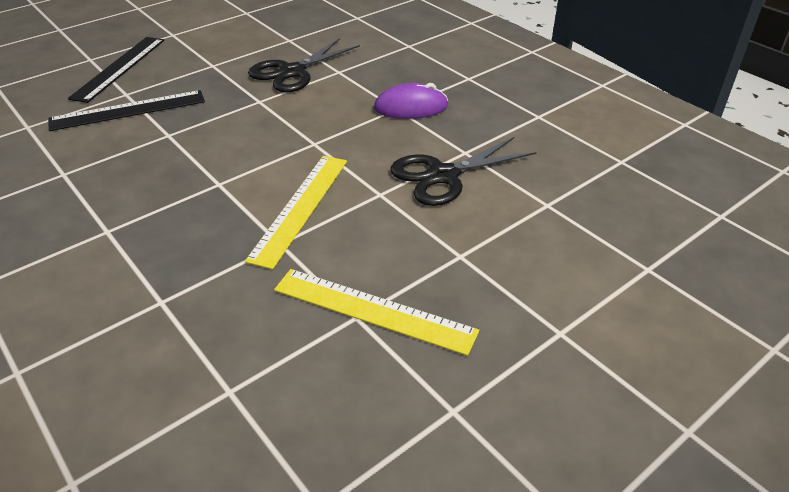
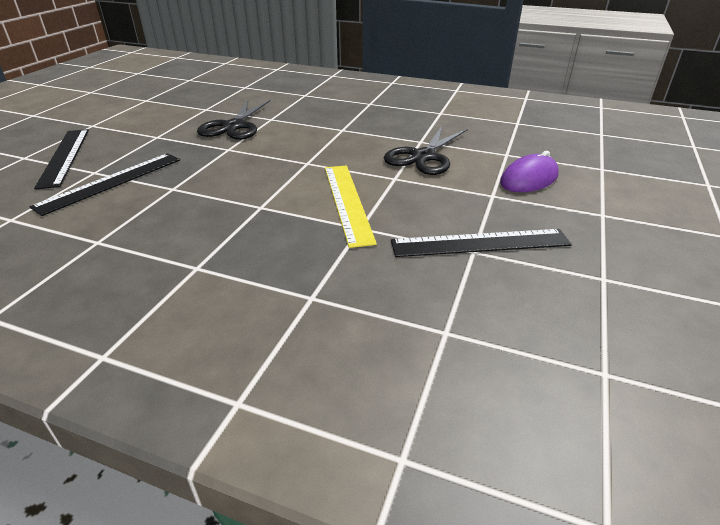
camera: 30 degrees left, 5 degrees down
(373, 310) = (480, 243): yellow ruler -> black ruler
(410, 107) = (351, 126): purple mouse -> purple mouse (529, 179)

